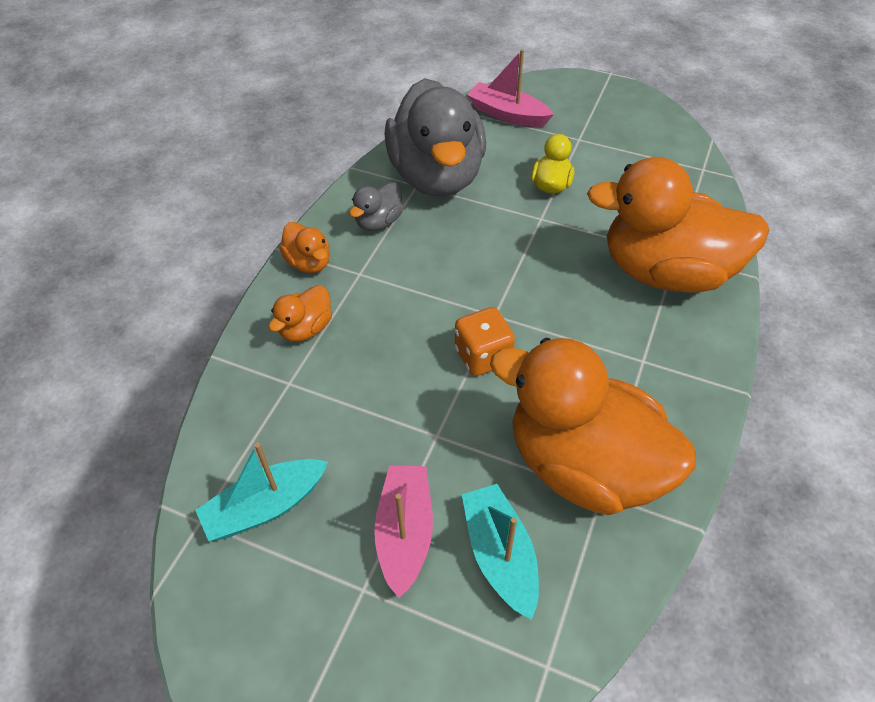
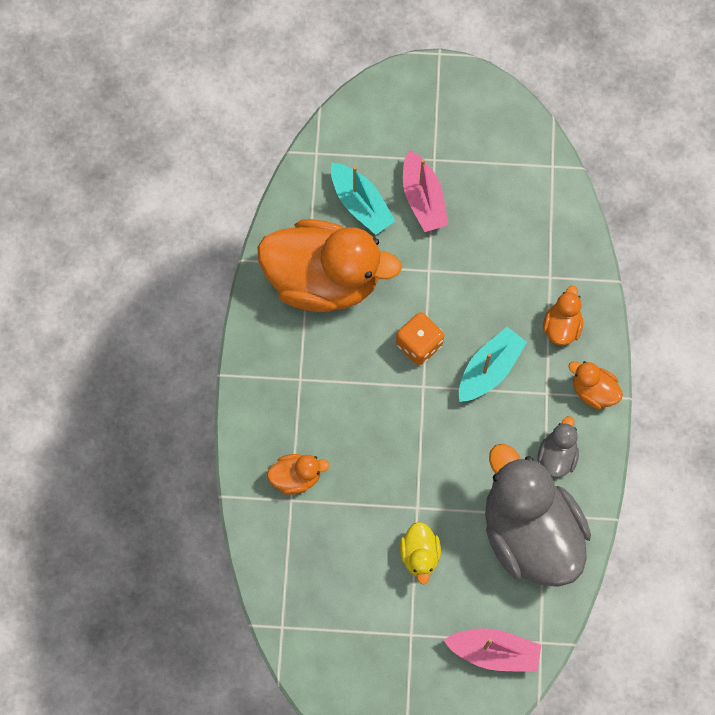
camera: 160 degrees right, 20 degrees up
(265, 506) = (517, 187): turquoise boat -> turquoise boat (489, 369)
(666, 272) = (296, 477): orange duck -> orange duck, size x0.43

